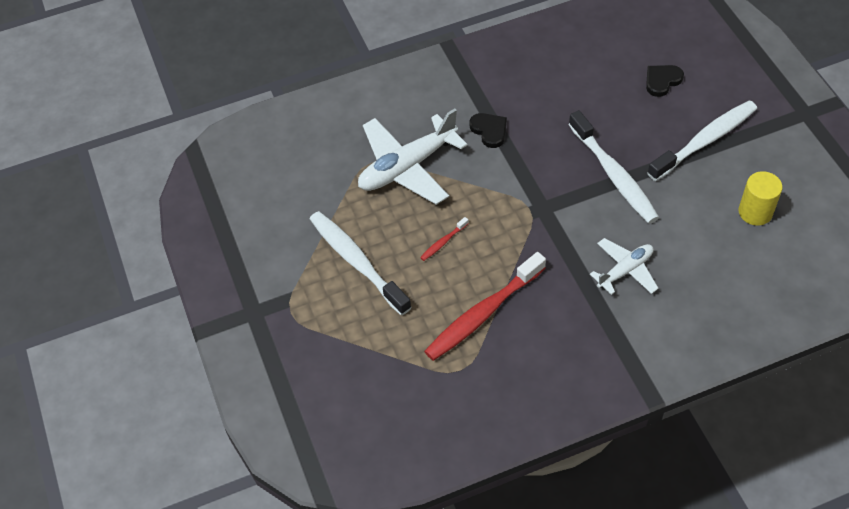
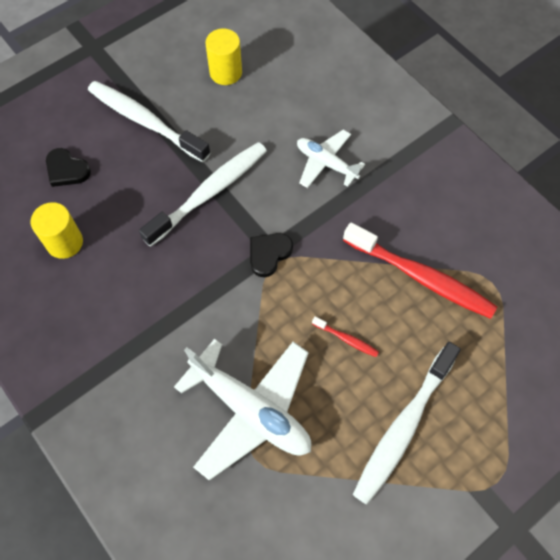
camera: 110 degrees left, 10 degrees up
(489, 131) = (174, 330): black heart -> black heart (269, 254)
(589, 73) = (64, 242): none -> yellow cylinder

